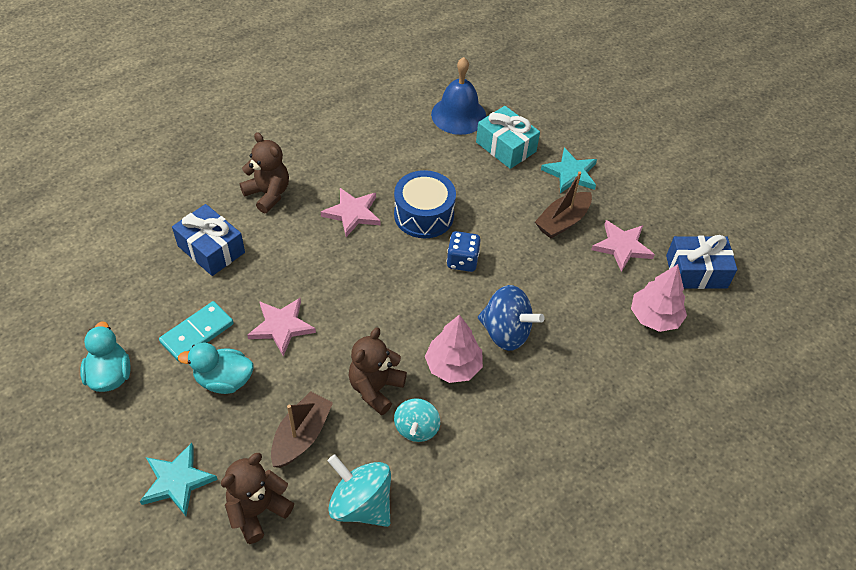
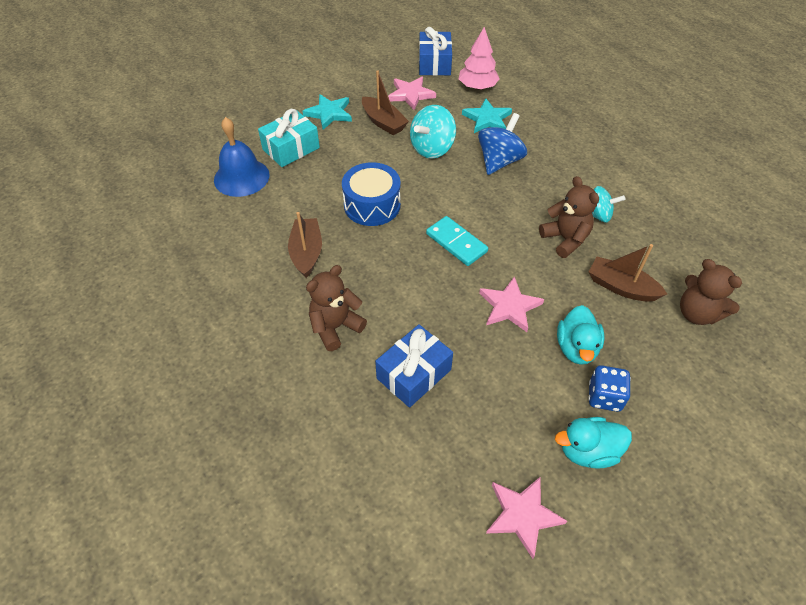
camera: 85 degrees left, 0 degrees up
(177, 481) = (688, 375): turquoise star -> turquoise star (487, 119)
(197, 333) = (525, 376): turquoise domino -> turquoise domino (456, 243)
(352, 213) = (367, 256): pink star -> pink star (522, 515)
(357, 169) = (307, 253): none -> brown boat
(361, 504) = (671, 248): turquoise spinning top -> turquoise spinning top (432, 148)
(375, 388) = (565, 239): brown teddy bear -> brown teddy bear turned 150 degrees counterclockwise
(453, 366) = (536, 192): pink tree -> none
(462, 261) = (426, 182): blue dice -> blue dice (604, 397)

